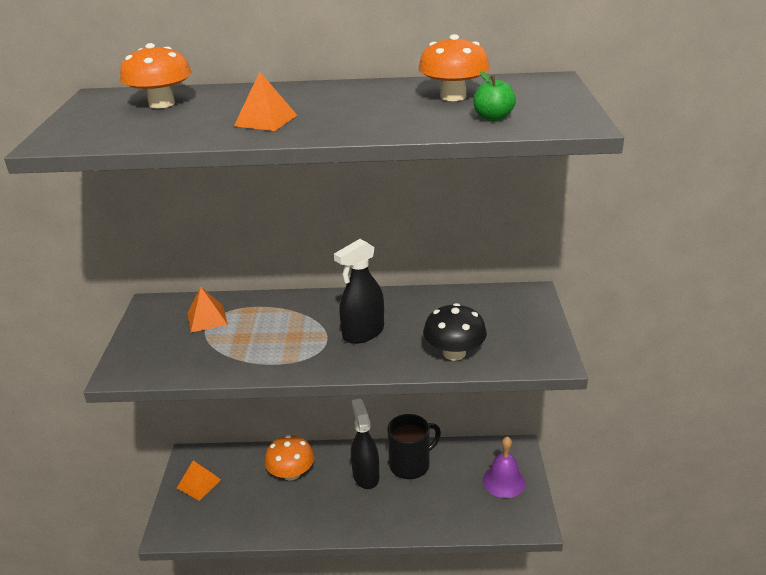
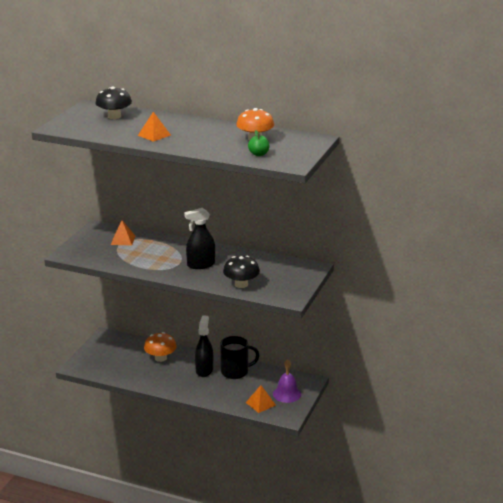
camera: 20 degrees right, 5 degrees down
(162, 104) = (114, 116): orange mushroom -> black mushroom
(198, 483) = (104, 349): orange pyramid -> orange pyramid (260, 403)

